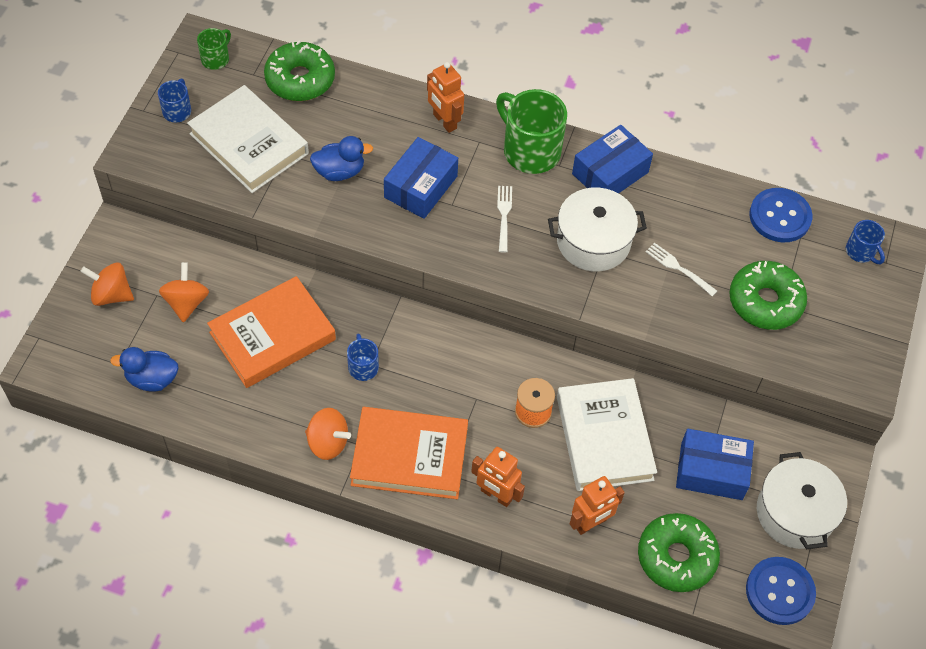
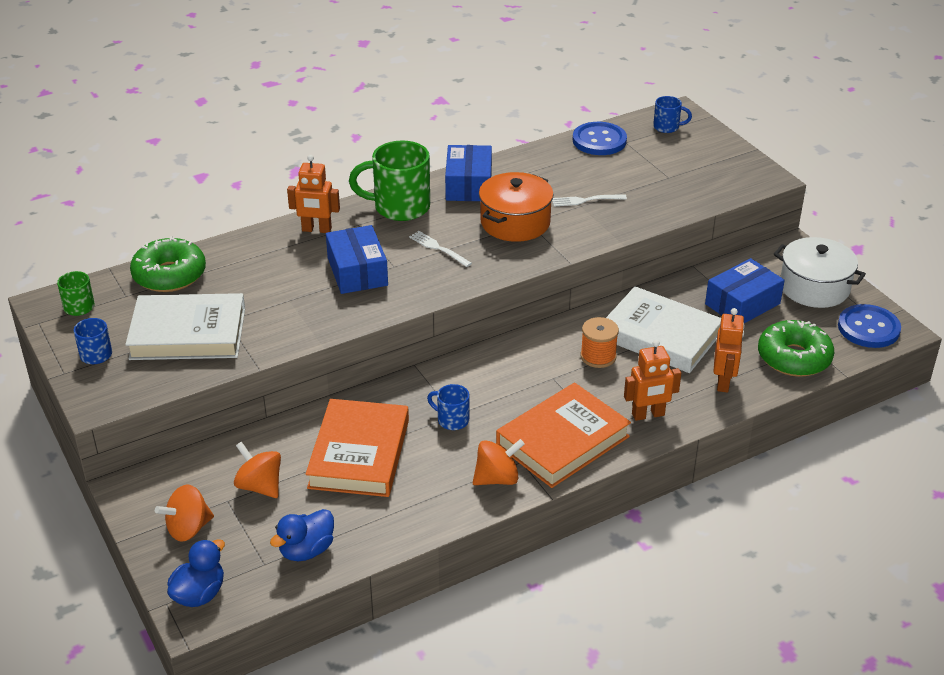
camera: 45 degrees left, 20 degrees down
(340, 171) = (285, 302): blue duck -> blue duck (199, 594)
(593, 241) = (515, 222): white pot -> orange pot
(765, 302) = (658, 182): green donut -> none

